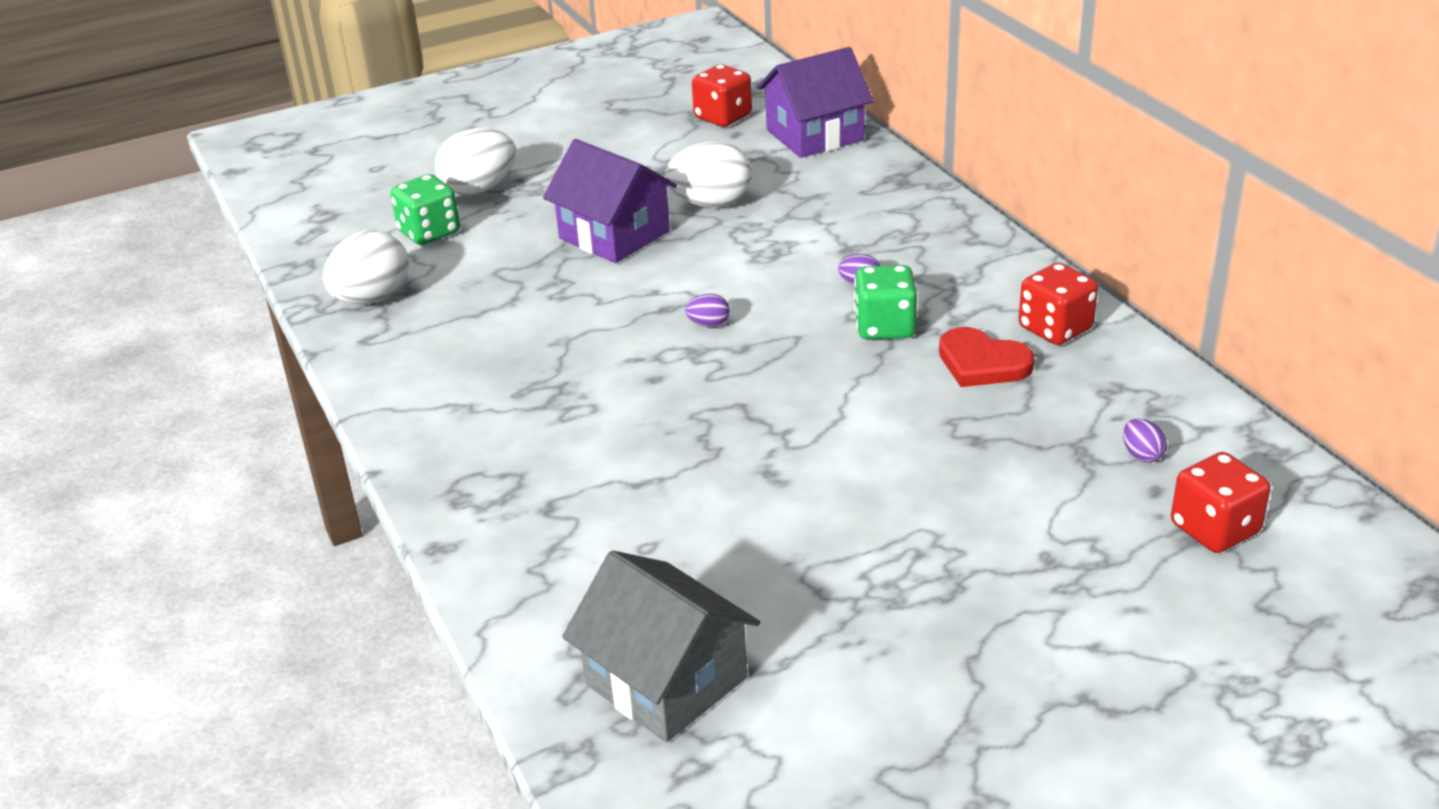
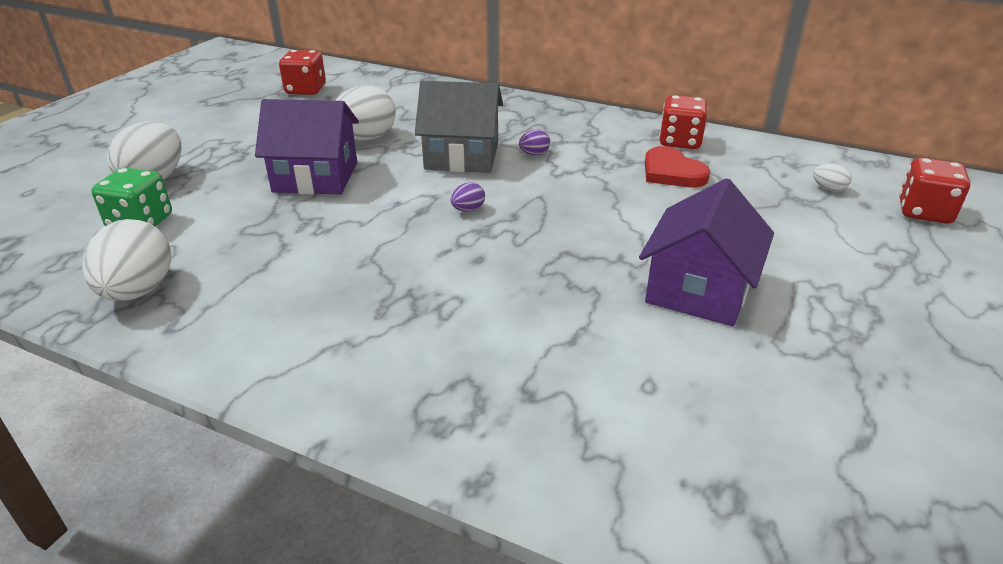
camera: 40 degrees left, 0 degrees up
(666, 681) = (825, 490): grey house -> grey house (462, 156)
(814, 135) = (385, 85): purple house -> purple house (698, 290)
(884, 327) = (586, 172): green dice -> none
(982, 363) = (672, 172): red heart -> red heart turned 60 degrees clockwise
(1142, 455) = (828, 189): purple egg -> white egg

